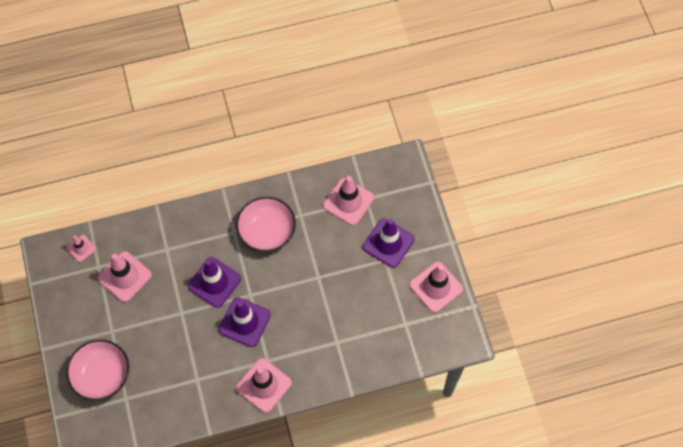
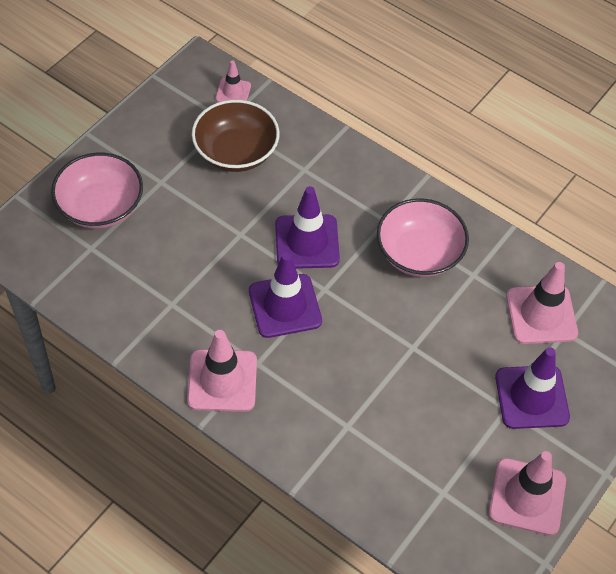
camera: 50 degrees right, 10 degrees down
(125, 276) = (236, 152): pink traffic cone -> brown bowl

